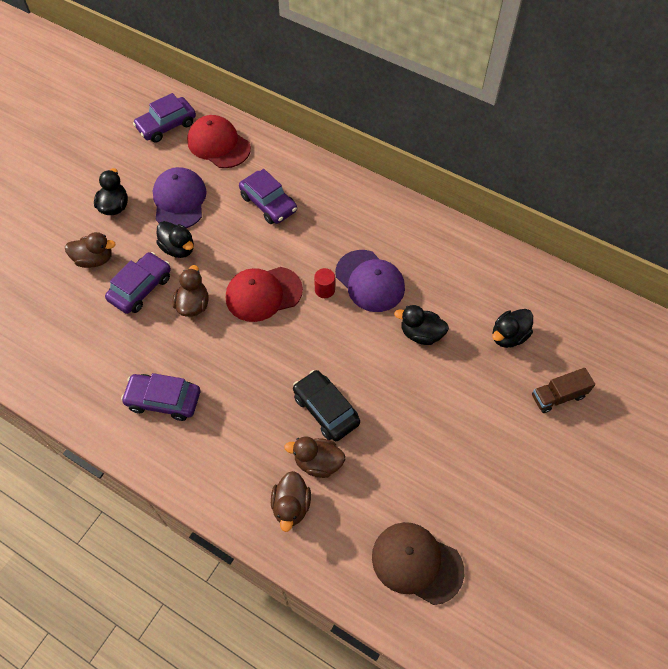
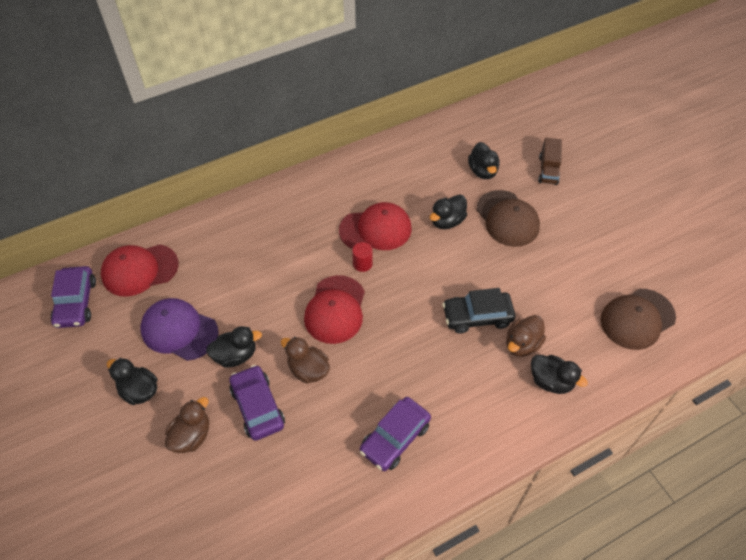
camera: 60 degrees left, 5 degrees down
(268, 203) = (241, 262): purple car -> none
(291, 506) = (551, 381): brown duck -> black duck
(370, 281) = (375, 229): purple cap -> red cap
(462, 385) = (507, 218): none -> brown cap

